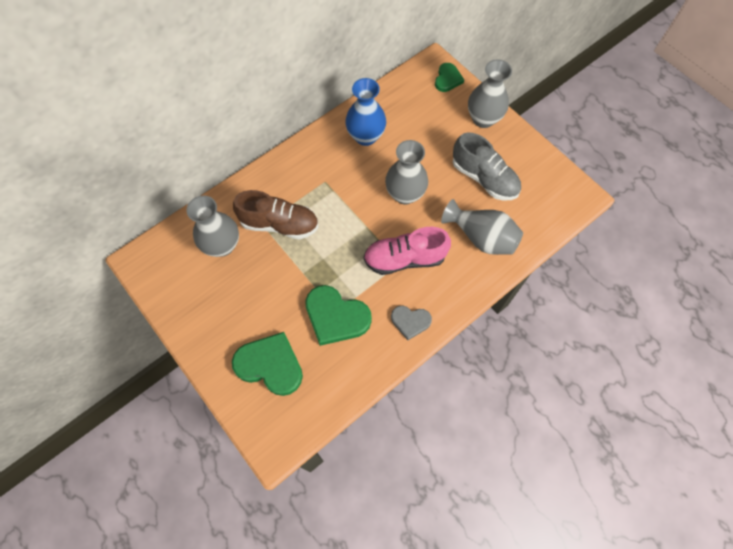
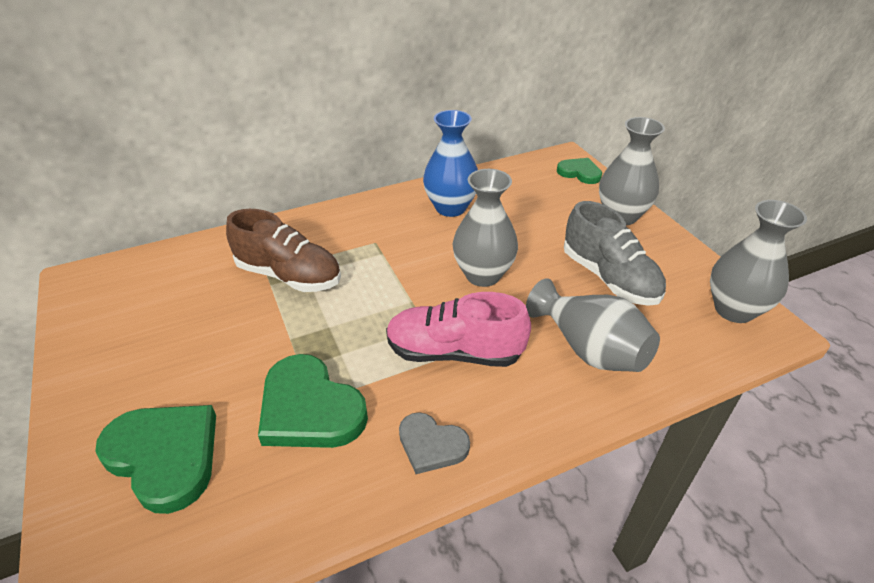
camera: 15 degrees right, 25 degrees down
(222, 245) = (197, 284): grey vase -> grey vase (734, 310)
(447, 79) = (579, 173): green heart -> green heart turned 90 degrees counterclockwise

